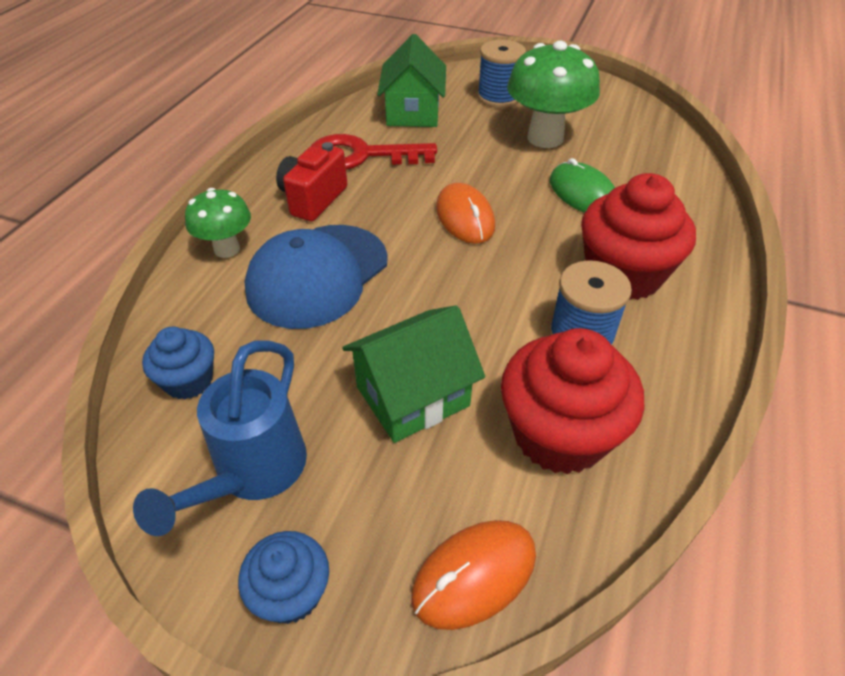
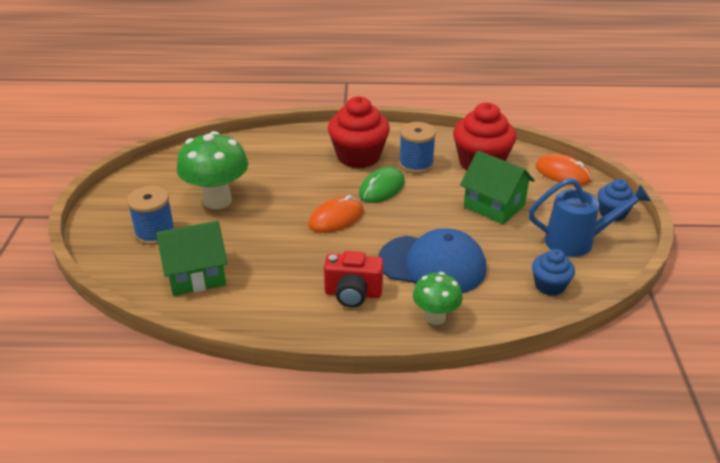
camera: 110 degrees left, 10 degrees down
(360, 156) = (280, 286): red key -> none
(583, 193) = (285, 177): green mouse -> green mouse (382, 188)

